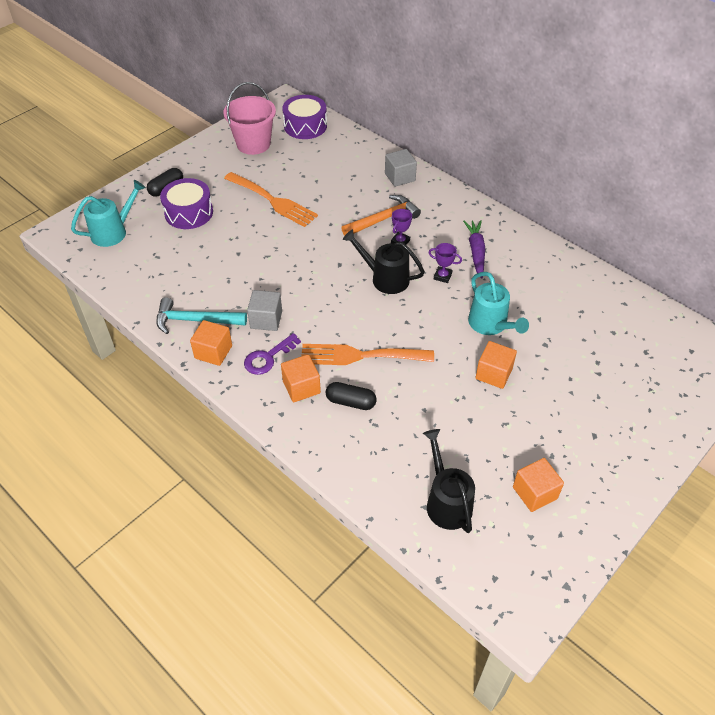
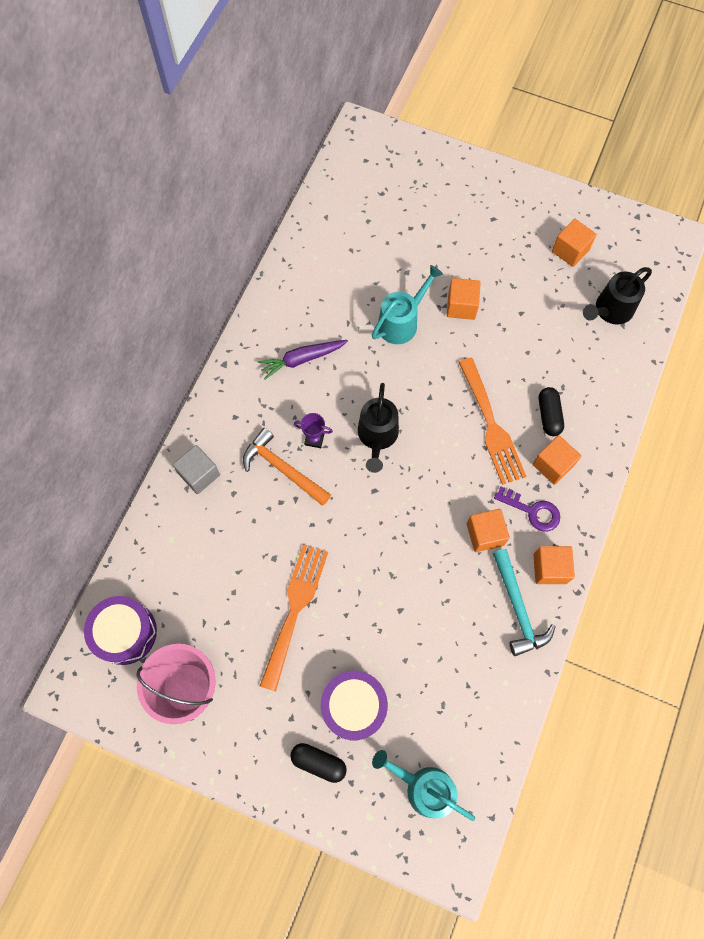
camera: 110 degrees left, 20 degrees up
(266, 320) = (485, 534): grey cube -> orange cube
(442, 276) = (352, 382): purple trophy -> none

